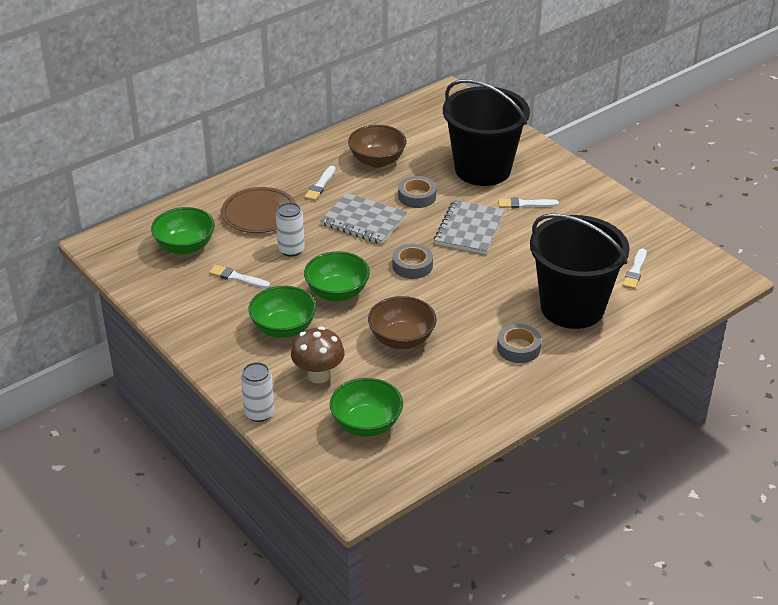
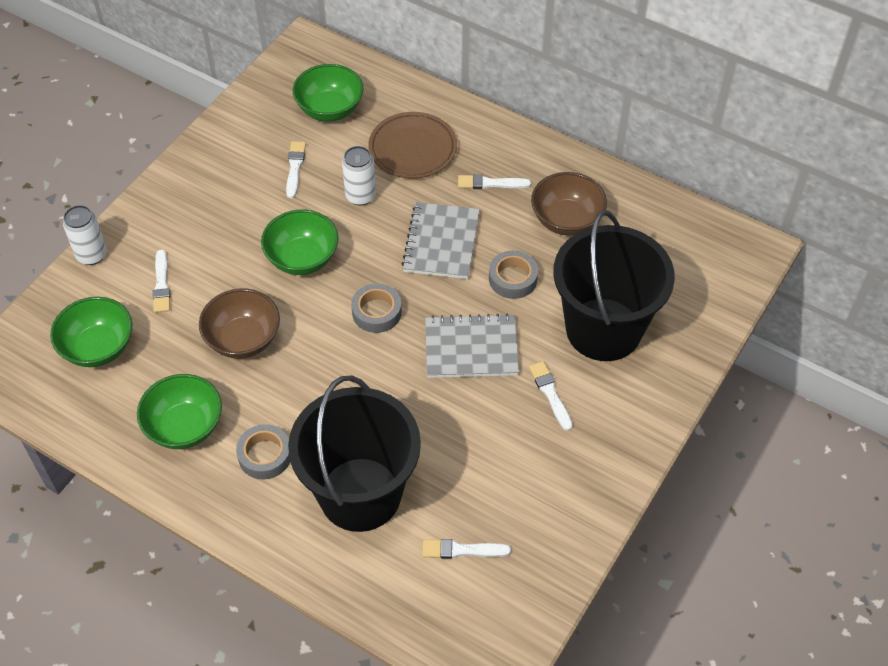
camera: 70 degrees right, 15 degrees up
(283, 328) = (227, 232): green bowl -> green bowl (185, 427)
(318, 375) = (161, 284): brown mushroom -> white brush

